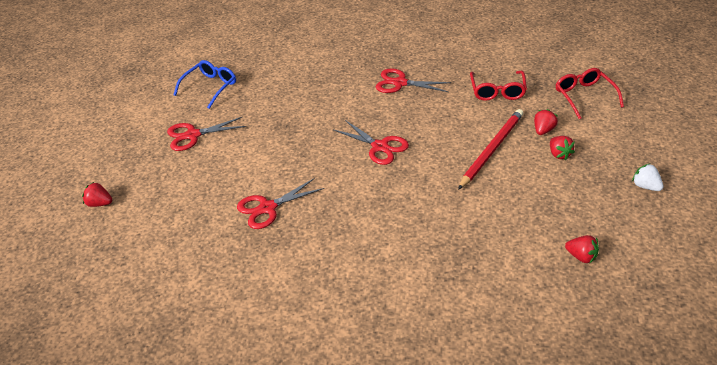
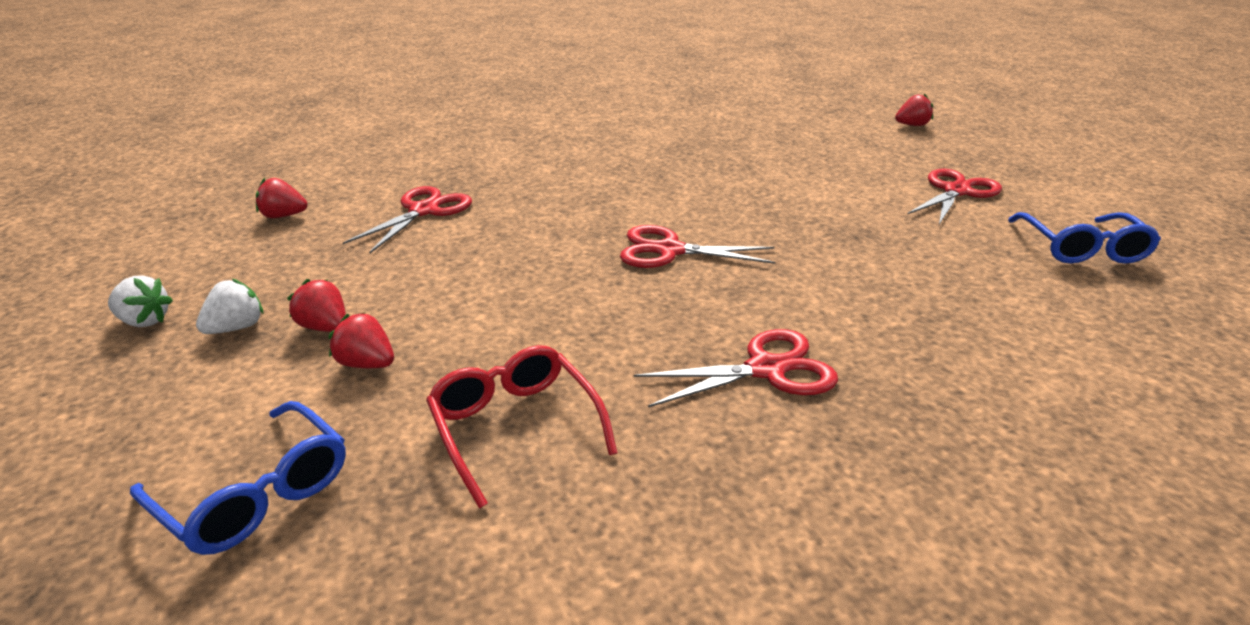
camera: 145 degrees right, 10 degrees down
(268, 208) = (730, 162): red scissors -> red scissors (423, 211)
(492, 149) = (466, 299): red pencil -> none
(543, 130) = (367, 364): red strawberry -> red strawberry turned 120 degrees clockwise
(584, 96) = (255, 493): red glasses -> blue glasses
(600, 167) = (236, 328): none -> white strawberry

